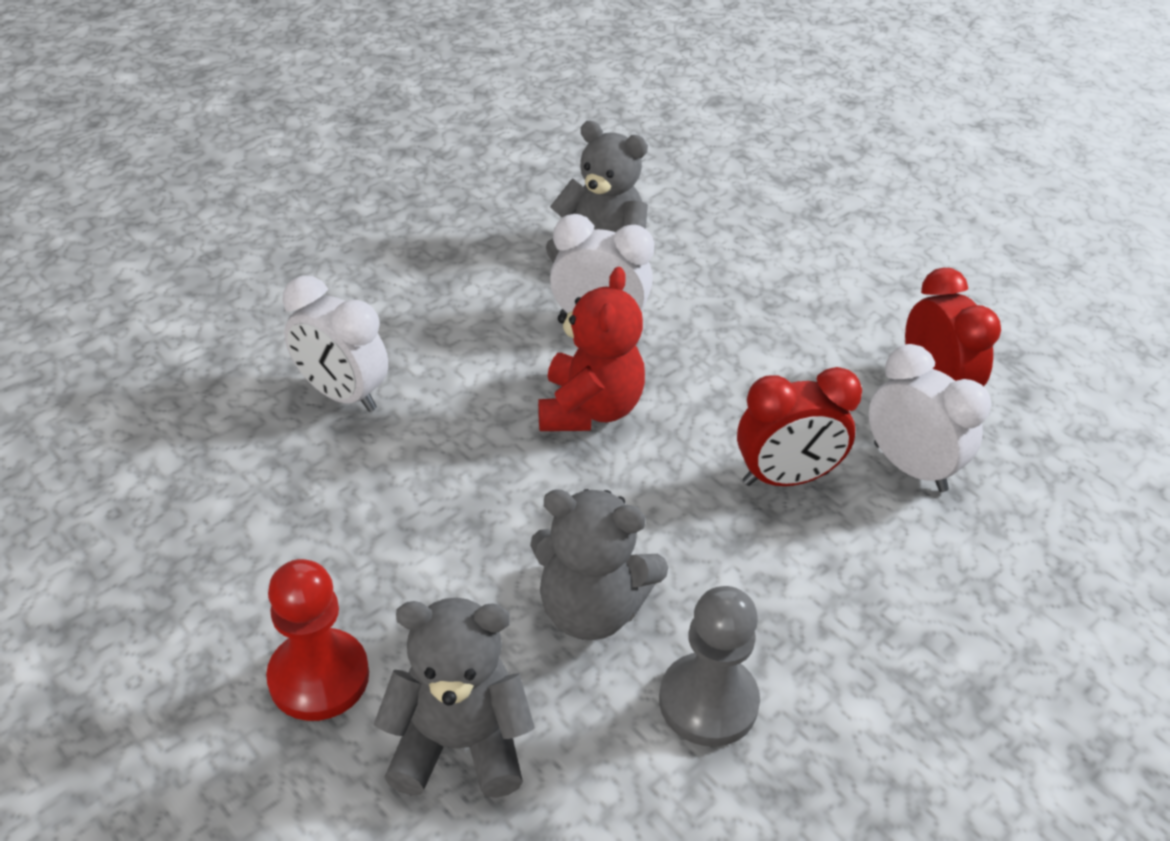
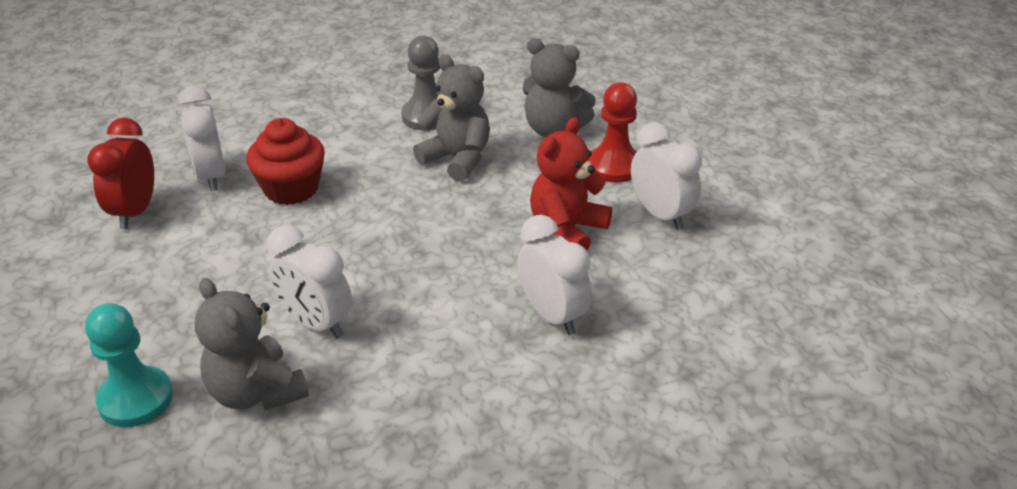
camera: 155 degrees left, 5 degrees down
(223, 589) = (660, 215): none -> white clock
(589, 409) = (377, 258): red teddy bear -> red teddy bear (567, 230)
(699, 227) = (136, 399): none -> turquoise pawn
(785, 478) = (291, 189): red clock -> red cupcake

